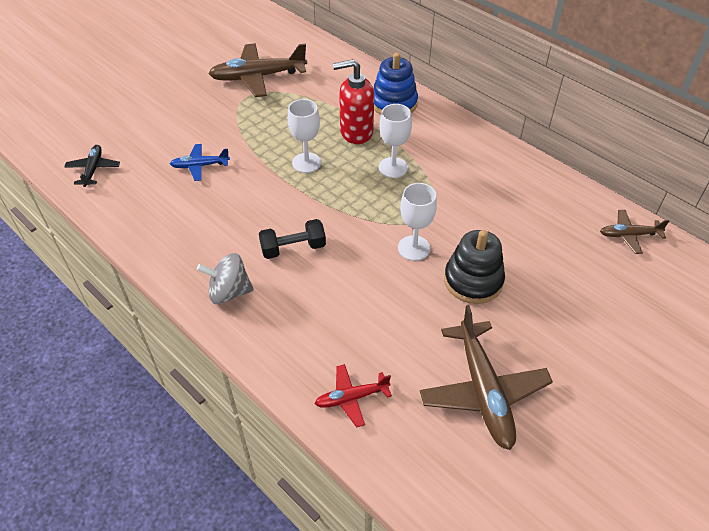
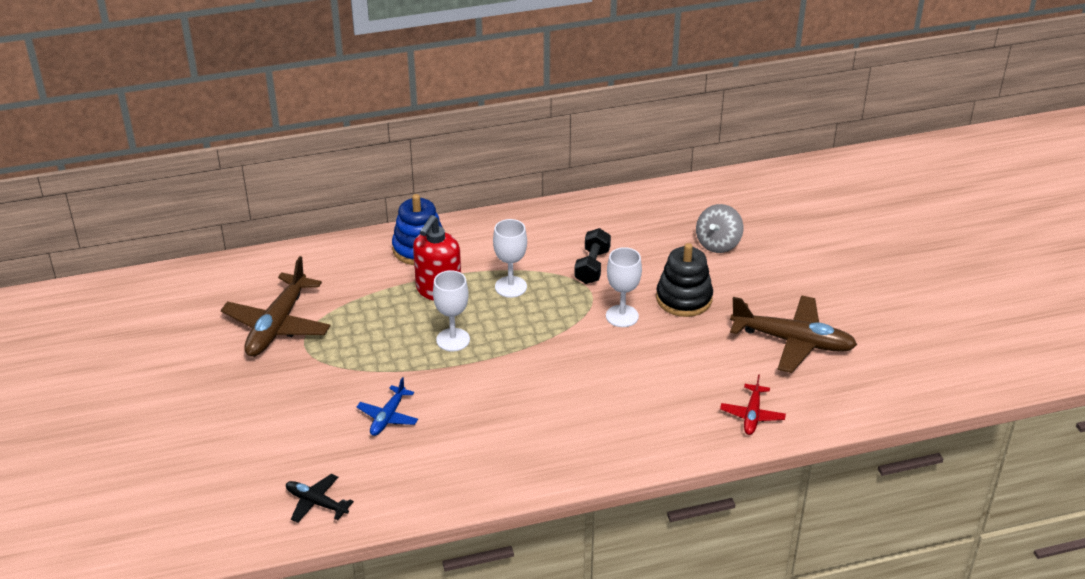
camera: 60 degrees left, 10 degrees down
(229, 292) = (584, 450): grey spinning top -> grey spinning top (718, 243)
(293, 248) = (562, 390): black dumbbell -> black dumbbell (592, 266)
(629, 235) = (701, 195): brown plane -> none

